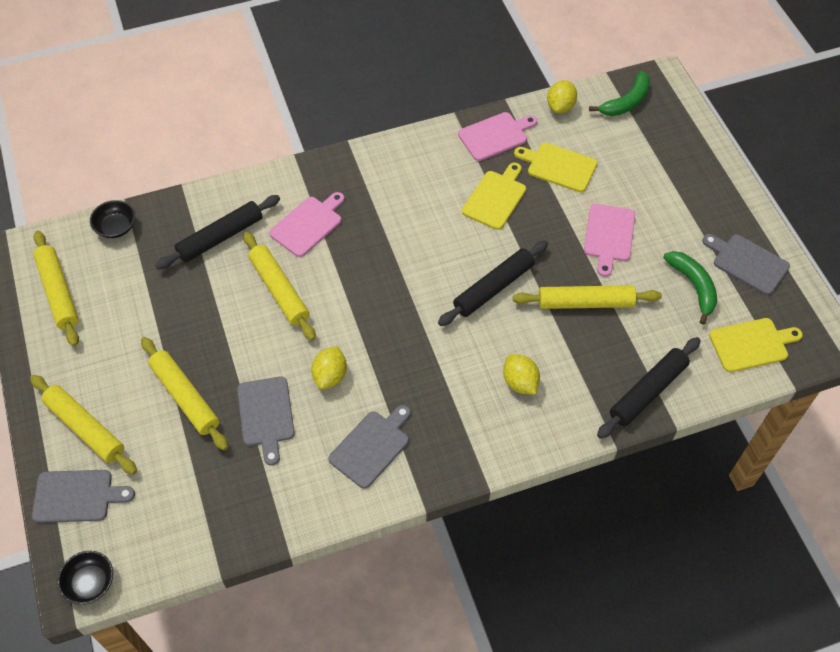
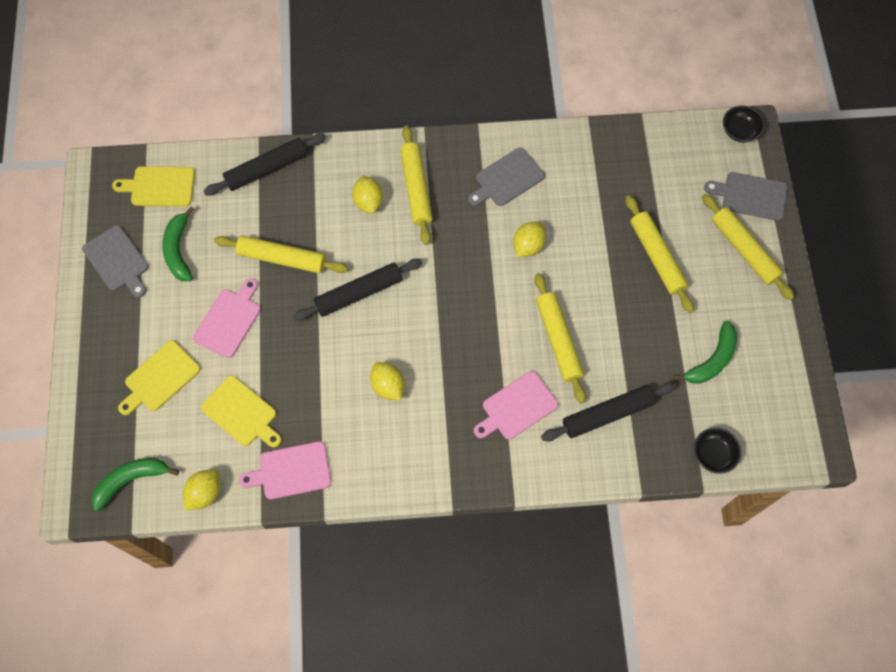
camera: 165 degrees left, 10 degrees up
(58, 292) = (771, 391): yellow rolling pin -> yellow rolling pin (416, 189)
(119, 307) = (712, 360): none -> green banana
(266, 415) = (589, 225): grey cutting board -> none
(434, 215) = (388, 386): none -> yellow lemon
(495, 198) = (320, 391): yellow cutting board -> yellow cutting board (160, 378)

